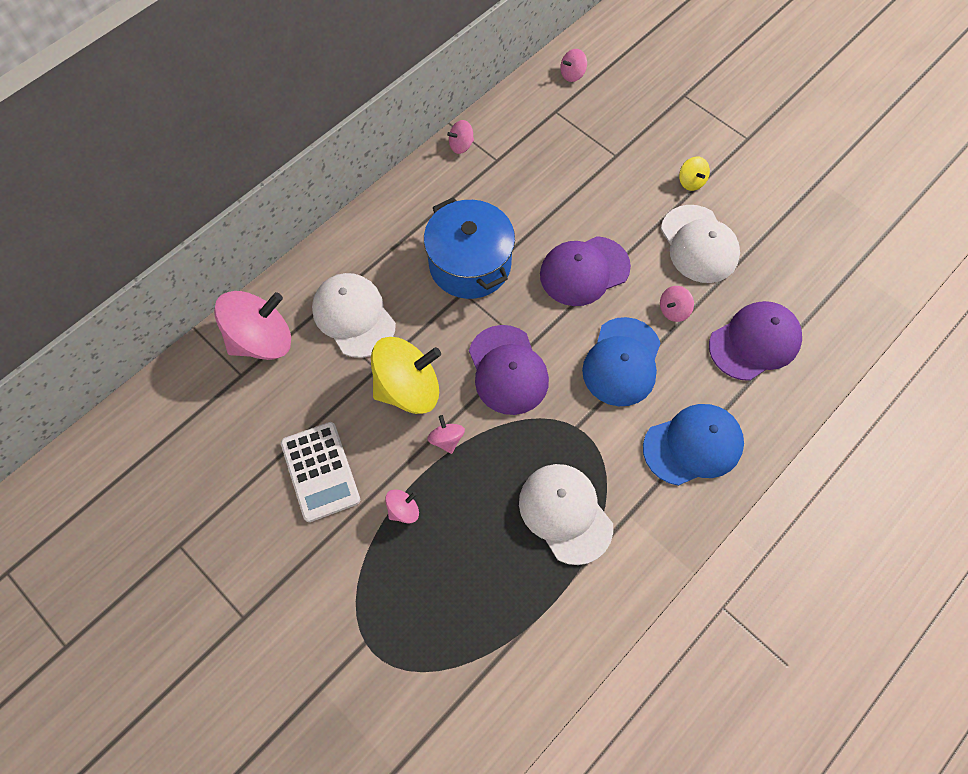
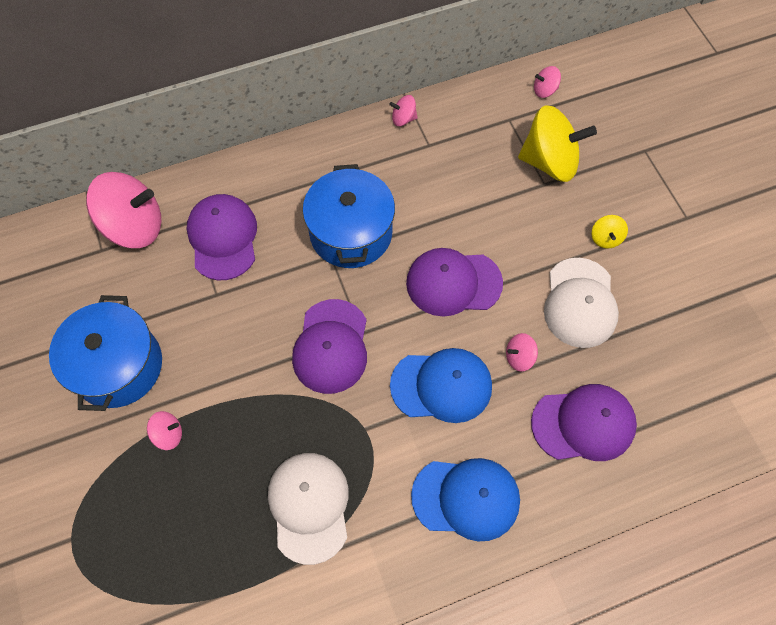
camera: 25 degrees right, 0 degrees up
(320, 471) = (118, 366): white calculator -> blue pot
(354, 316) = (223, 238): white cap -> purple cap
(408, 388) = (234, 324): yellow spinning top -> yellow spinning top (549, 162)
(446, 439) = (241, 386): pink spinning top -> none
(622, 362) = (441, 386): blue cap -> blue cap turned 135 degrees counterclockwise

